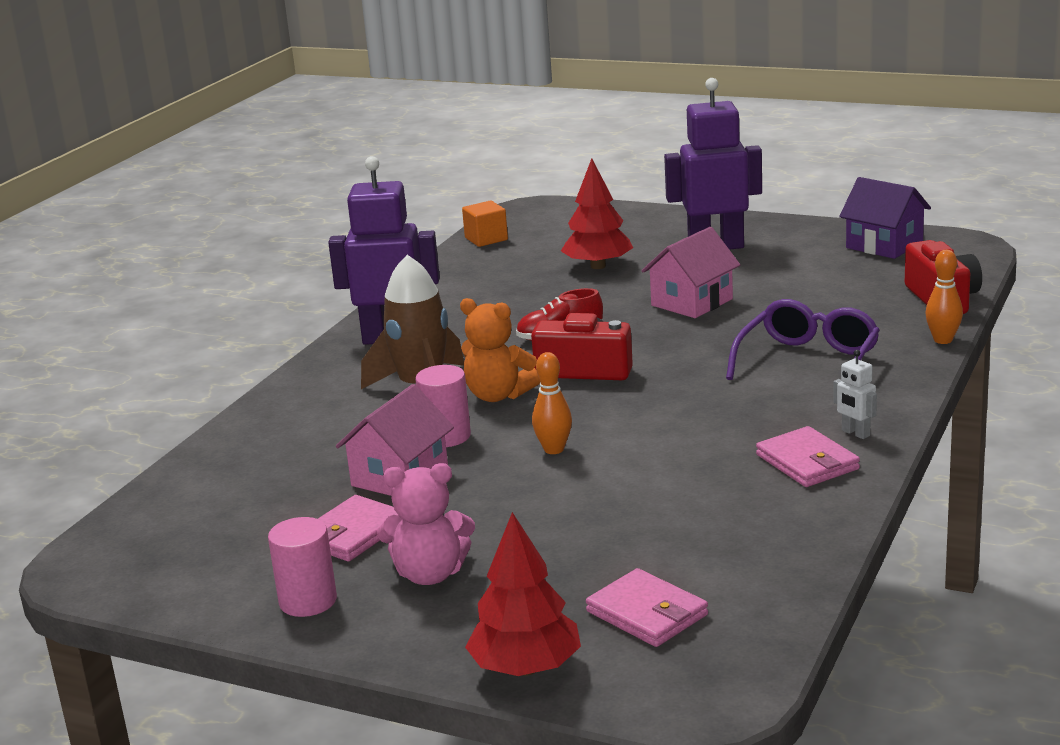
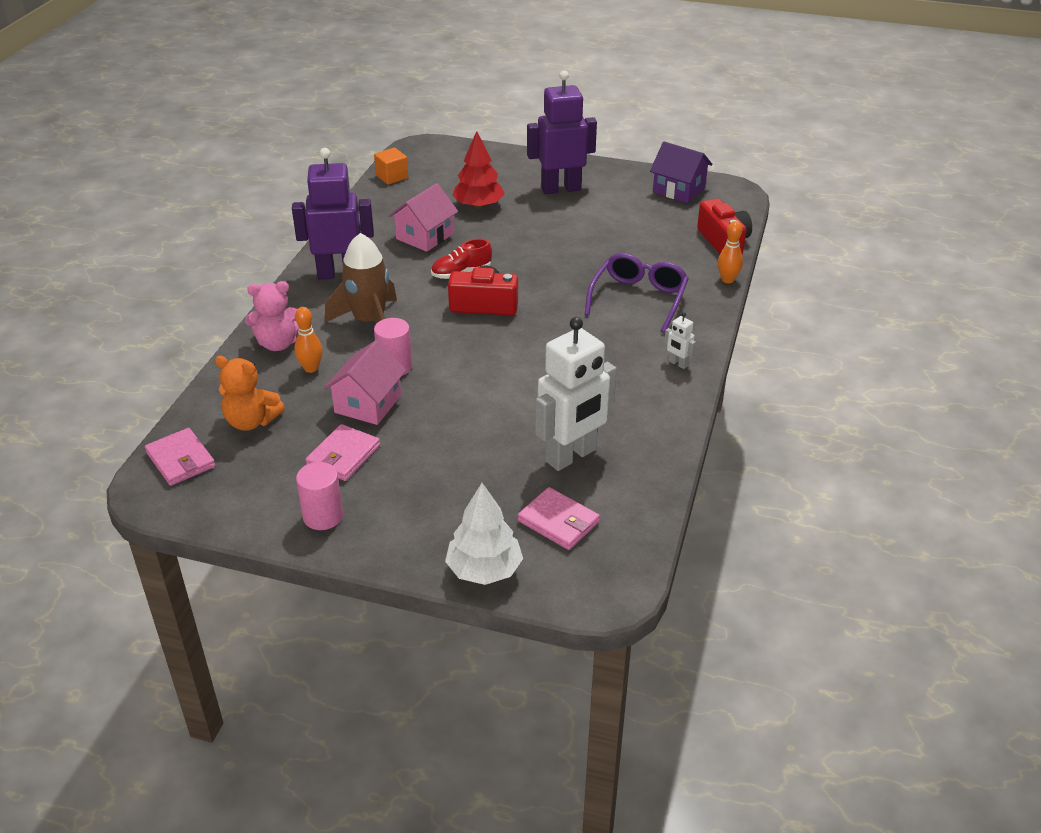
camera: 10 degrees left, 15 degrees up
(430, 574) = (405, 491): pink teddy bear -> pink teddy bear (278, 343)
(498, 395) = (426, 328): orange teddy bear -> orange teddy bear (251, 421)
(526, 668) = (484, 570): red tree -> white tree
(554, 449) = (473, 378): orange bowling pin -> orange bowling pin (311, 368)
(680, 537) = (571, 456): none -> white robot
(692, 302) = (551, 242): pink house -> pink house (425, 236)
(807, 462) = (648, 389): pink wallet -> pink wallet (181, 460)

